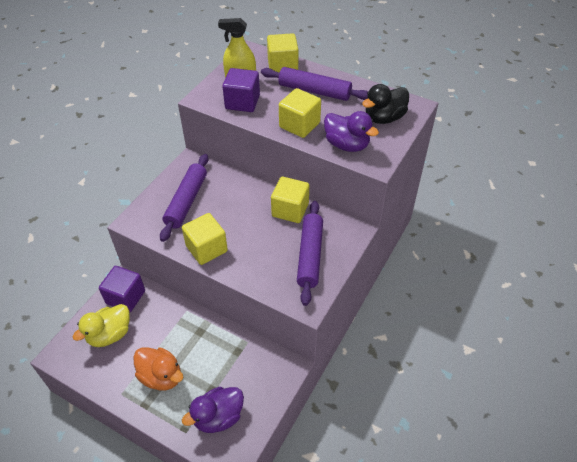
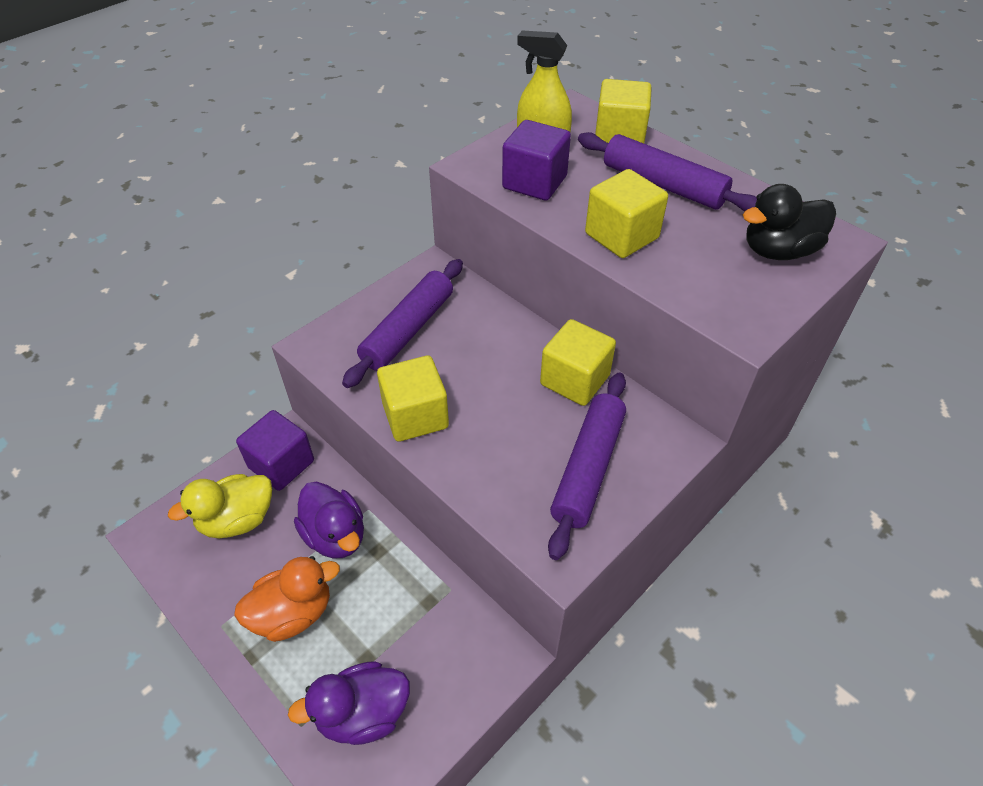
camera: 15 degrees right, 0 degrees up
(161, 376) = (293, 613): orange duck -> orange duck turned 75 degrees counterclockwise
(347, 145) = (698, 285): purple duck -> purple duck (335, 535)

